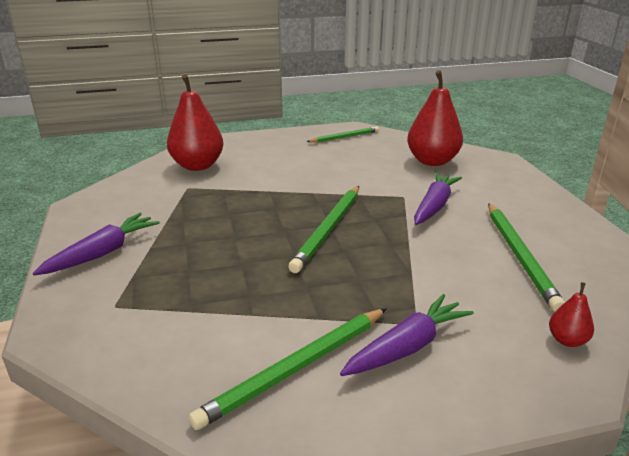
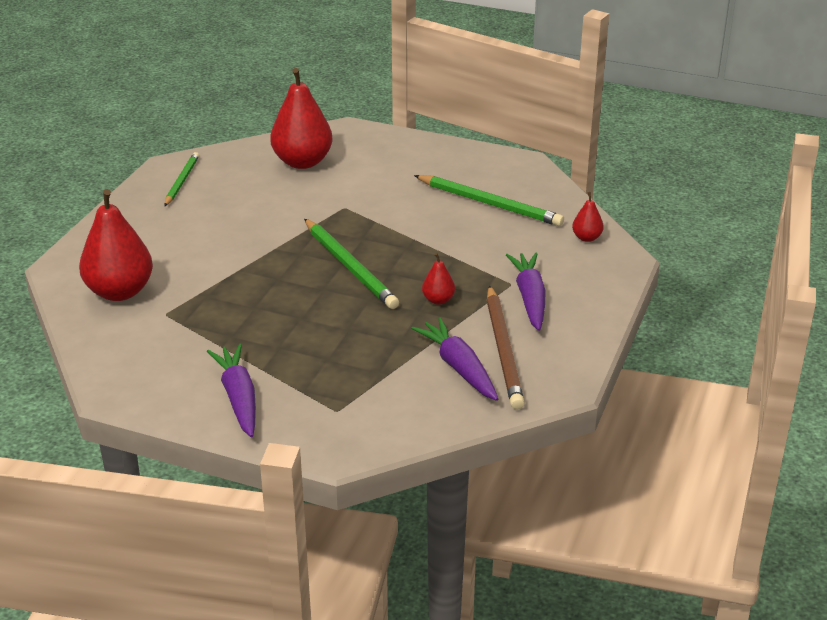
camera: 55 degrees left, 5 degrees up
(296, 368) = (503, 350): green pencil -> brown pencil
(335, 291) = (438, 300): none -> red pear
(434, 206) = (379, 201): purple carrot -> purple carrot (459, 367)

